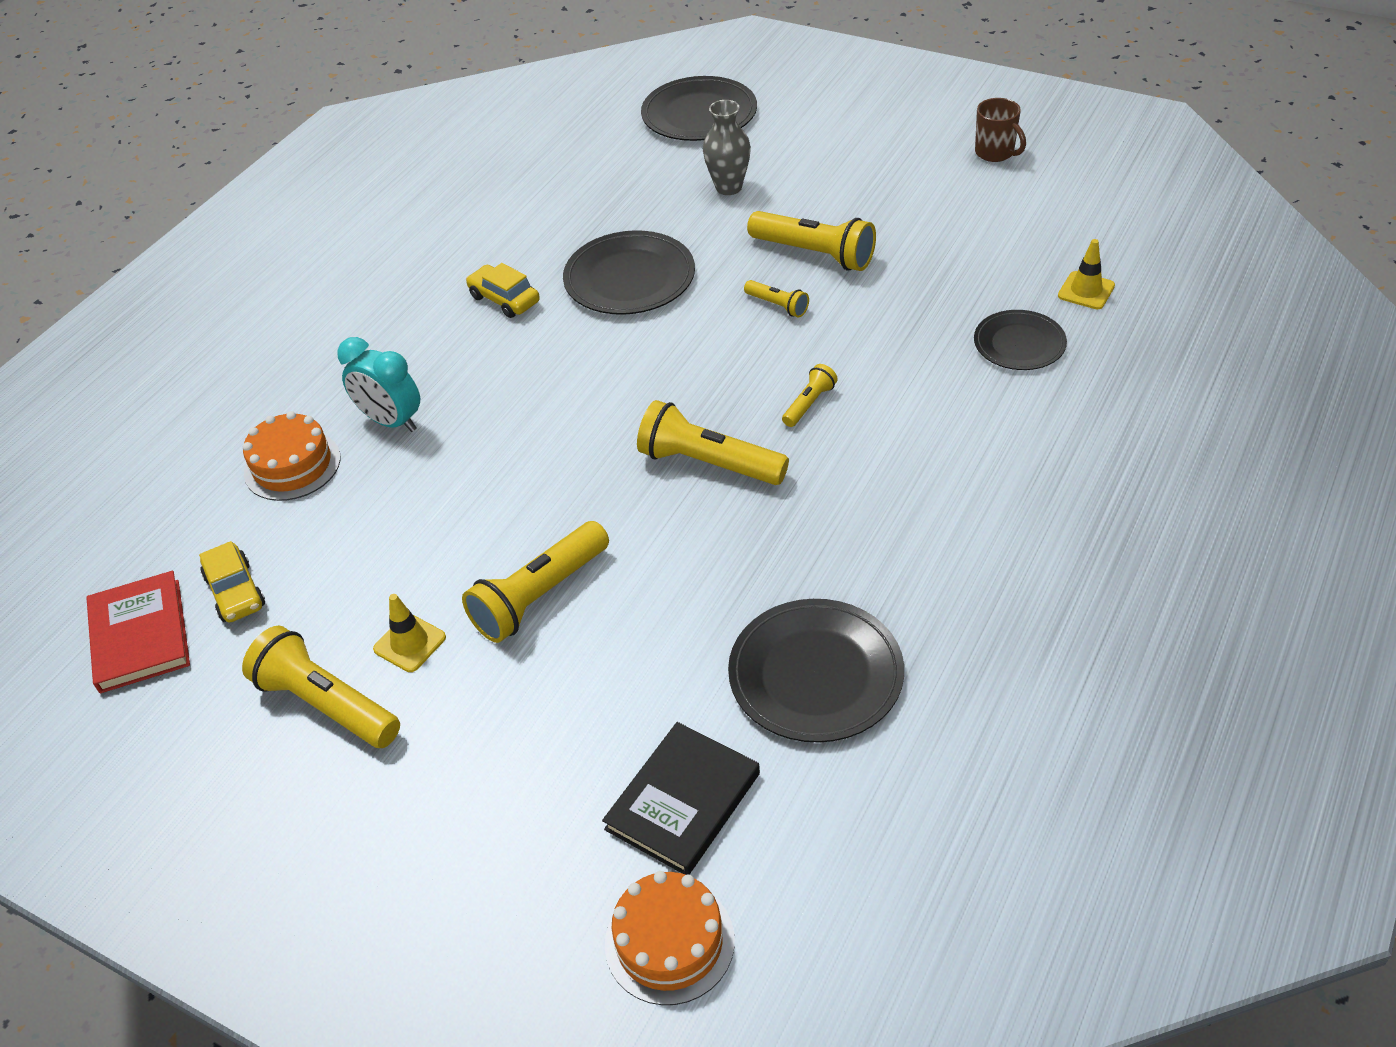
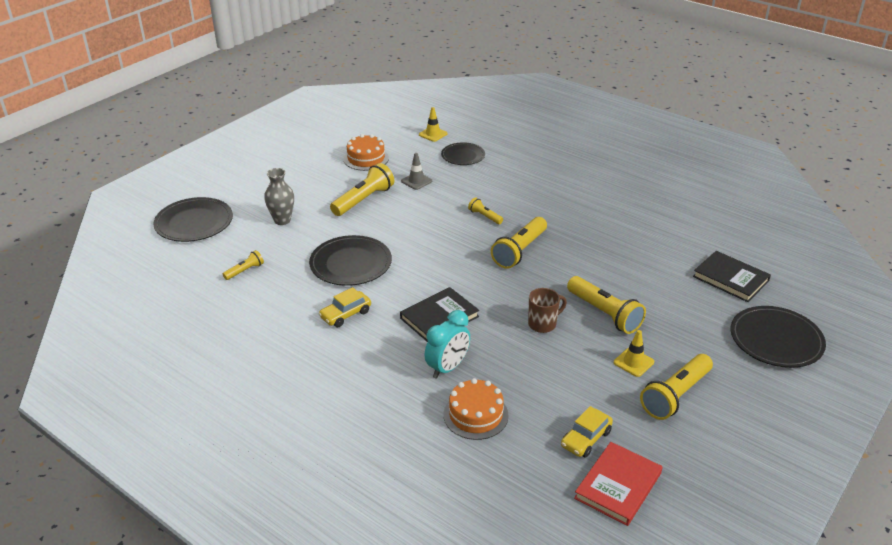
camera: 85 degrees left, 10 degrees down
(140, 635) = (618, 485): red book -> red book turned 45 degrees counterclockwise
(235, 592) = (586, 439): yellow car -> yellow car turned 150 degrees clockwise
(507, 394) = (439, 317): none -> black book
(669, 942) = (801, 289): orange cake -> orange cake (366, 158)
(777, 305) = (402, 216): yellow flashlight -> yellow flashlight (245, 271)
(815, 674) = (660, 236): black plate -> black plate (776, 340)
(899, 301) = (416, 181): none -> grey traffic cone
(995, 153) = (309, 137): brown mug -> brown mug (543, 324)

